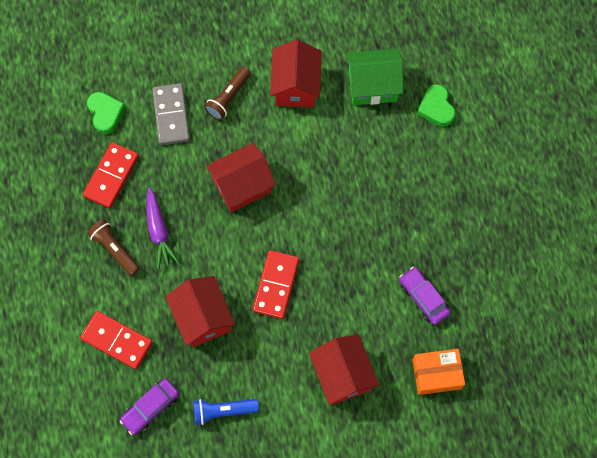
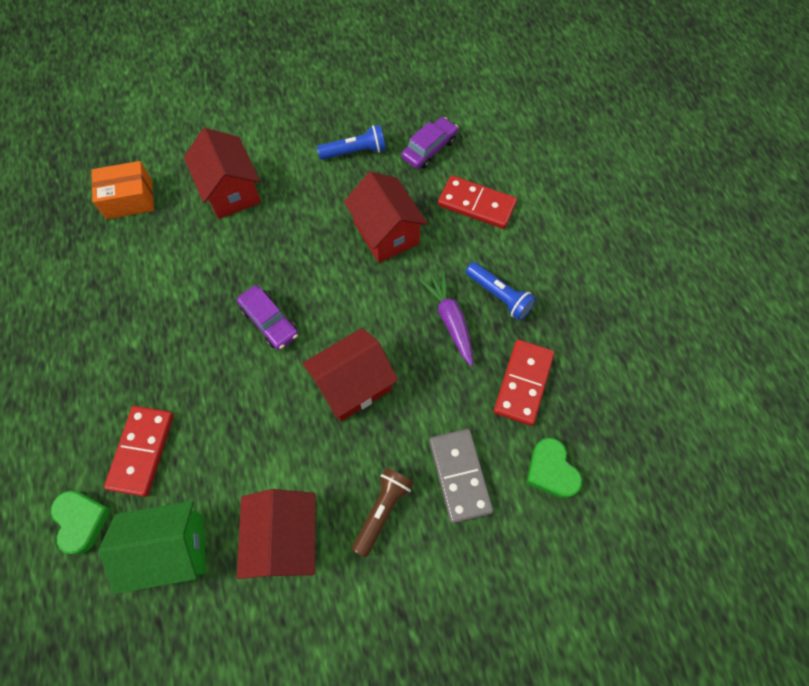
camera: 175 degrees right, 5 degrees down
(115, 249) = (499, 296): brown flashlight -> blue flashlight
(276, 285) = (305, 272): red domino -> red domino (142, 451)
(423, 298) = (133, 272): purple car -> purple car (269, 321)

